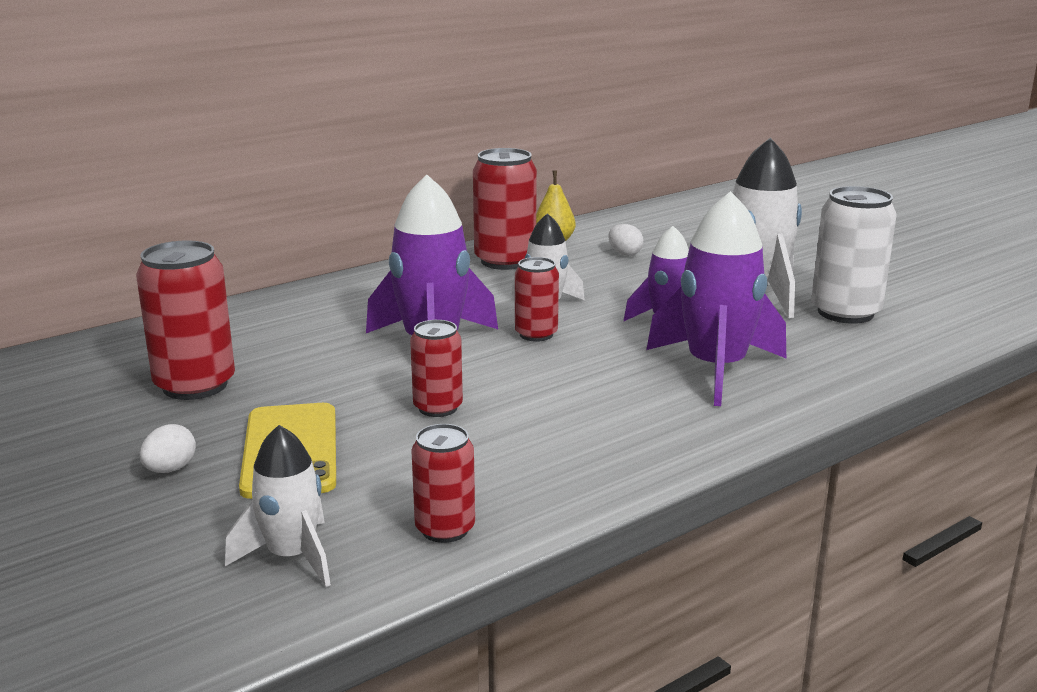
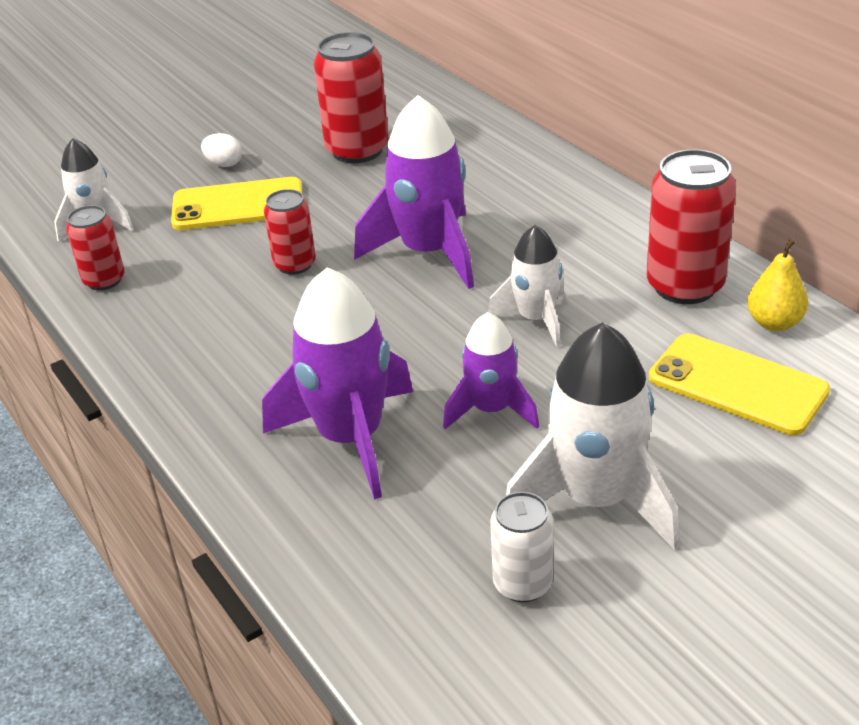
camera: 95 degrees right, 15 degrees up
(536, 334) = (453, 313): red can -> none
(624, 253) = (737, 384): white egg -> yellow phone
(845, 312) = (522, 584): white can -> white can, size x0.59

